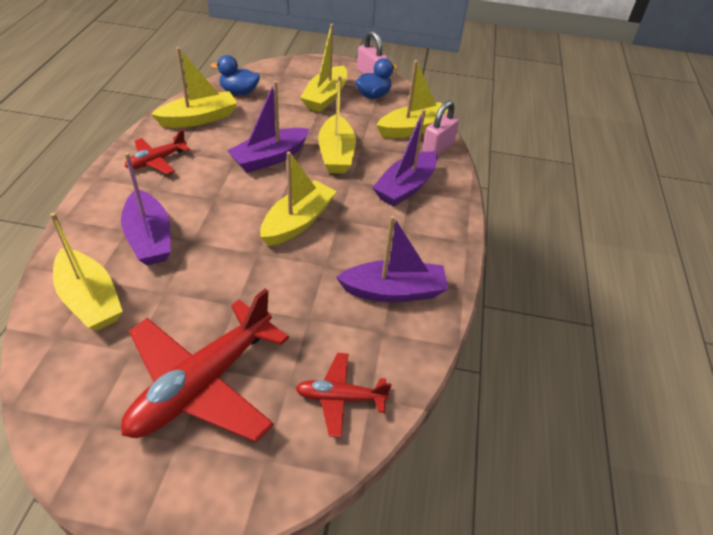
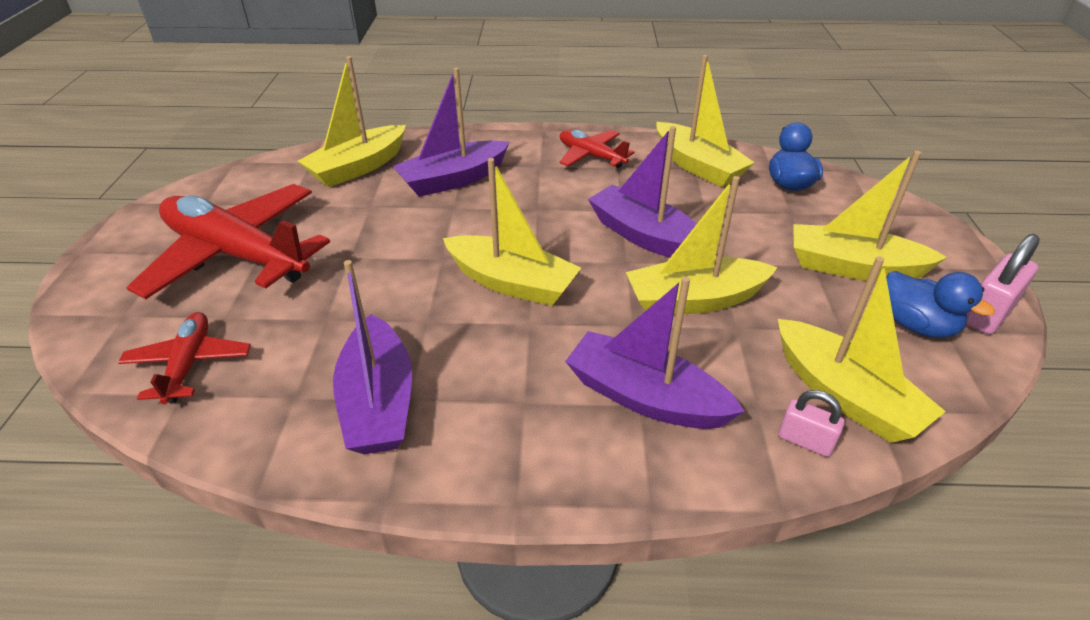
camera: 85 degrees right, 5 degrees down
(438, 148) = (805, 441): pink padlock -> pink padlock, size x0.63

